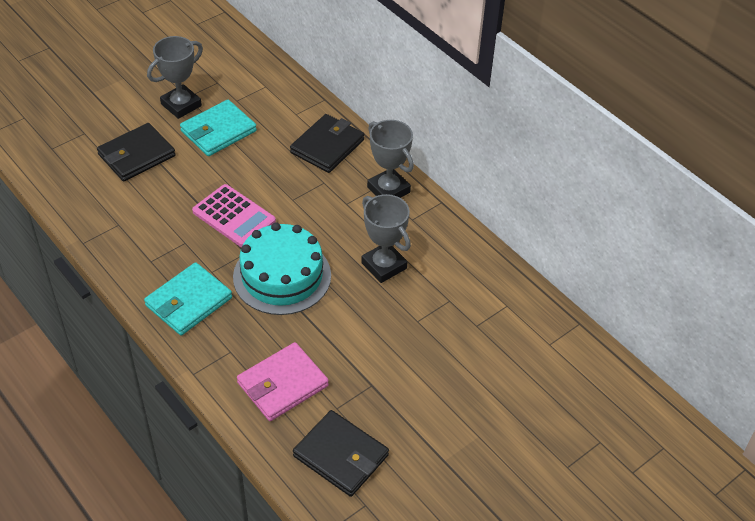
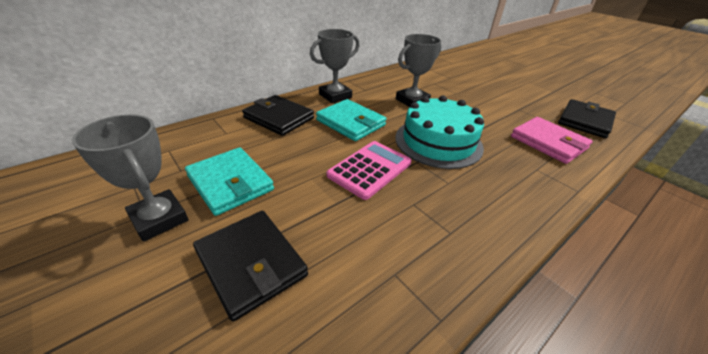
camera: 90 degrees left, 10 degrees down
(189, 302) = (495, 197): turquoise wallet -> turquoise wallet (350, 123)

